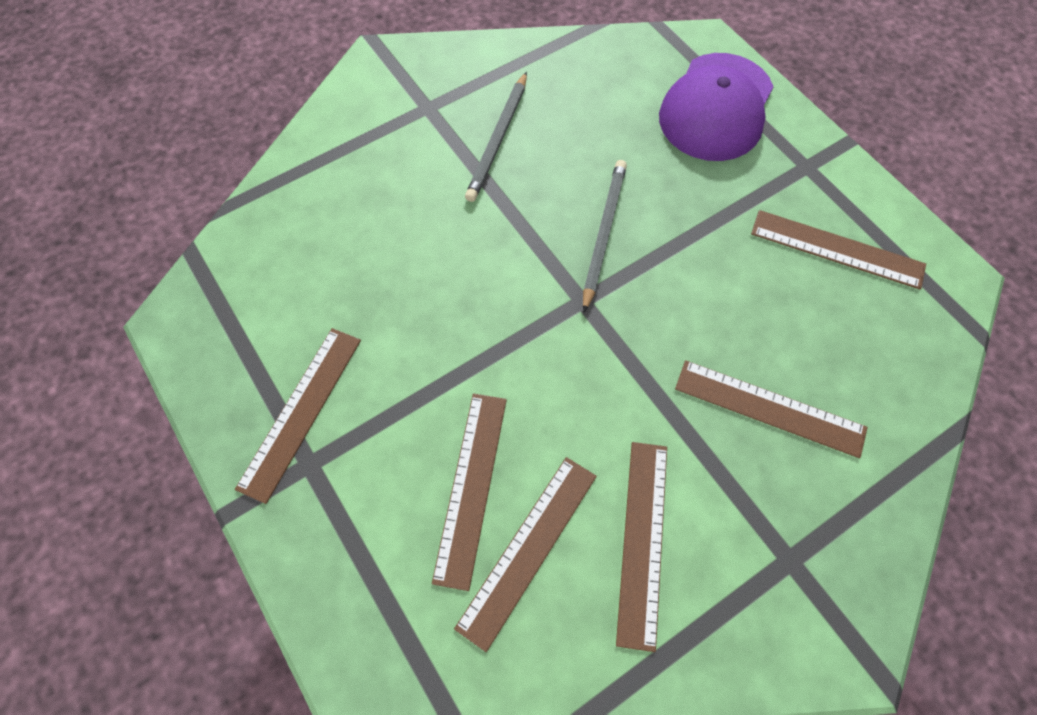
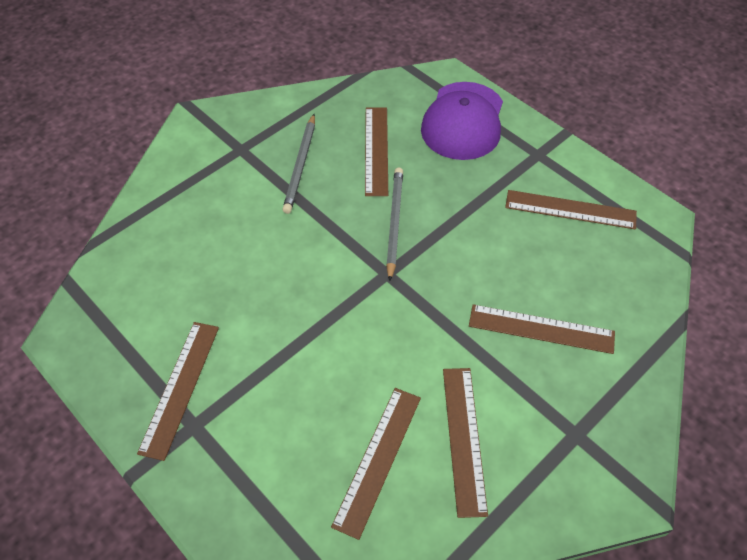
camera: 10 degrees left, 10 degrees down
(470, 487) = (325, 421): brown ruler -> brown ruler (376, 150)

